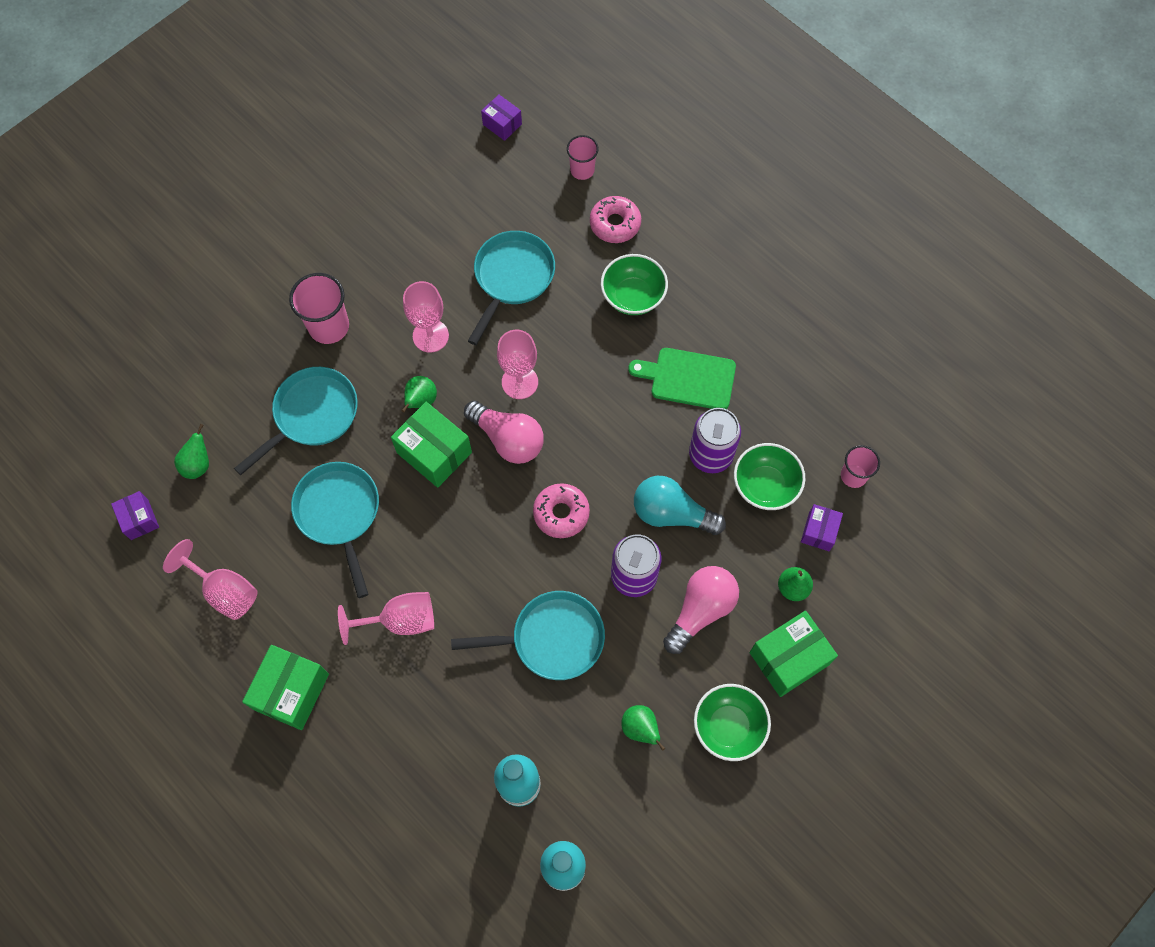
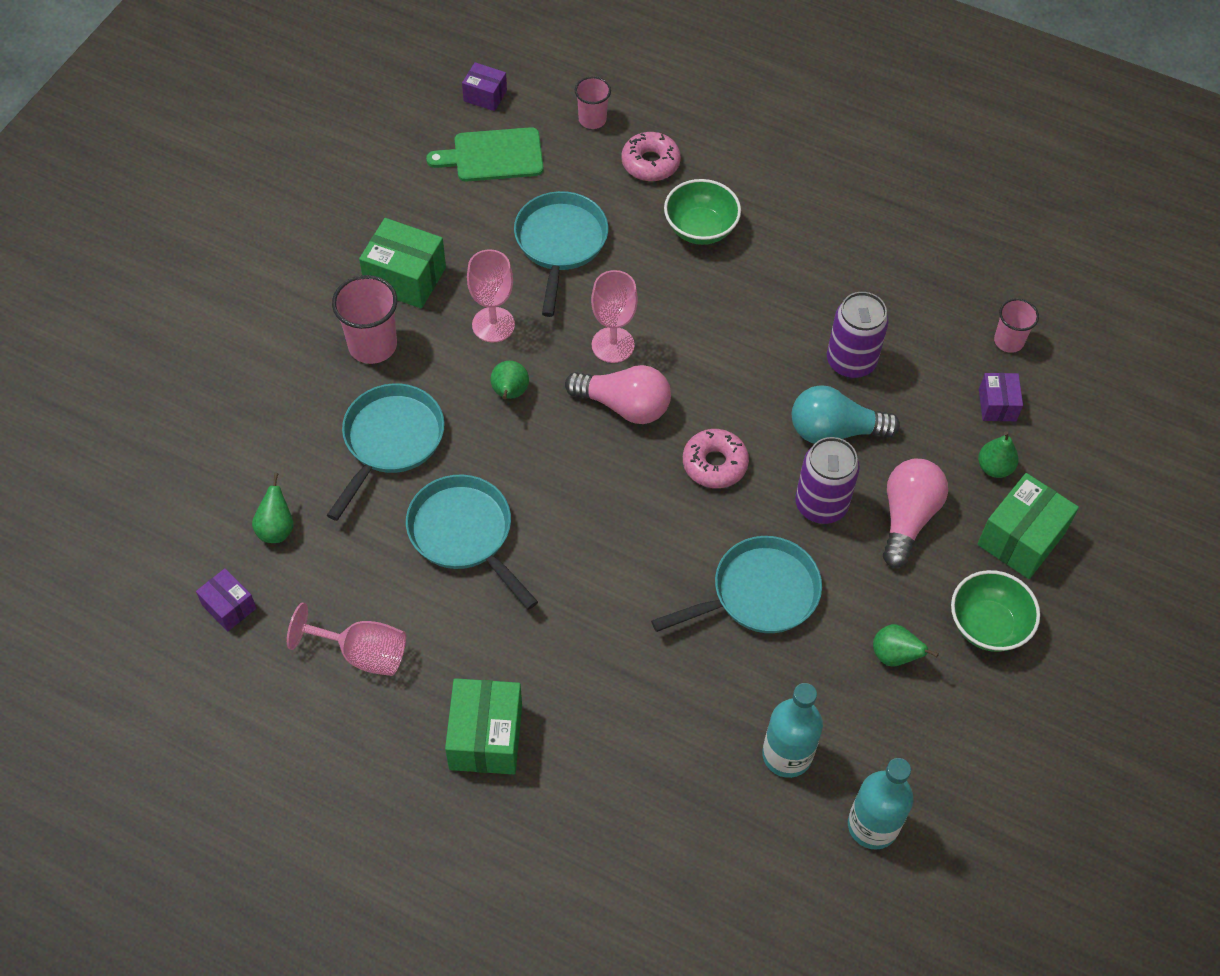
camera: 20 degrees left, 10 degrees down
(400, 620) = (581, 625): pink goblet -> none
(434, 452) = (547, 441): green box -> green box (405, 278)
(688, 378) = (794, 293): green cutting board -> green cutting board (493, 156)
(765, 486) = (921, 376): green bowl -> none

